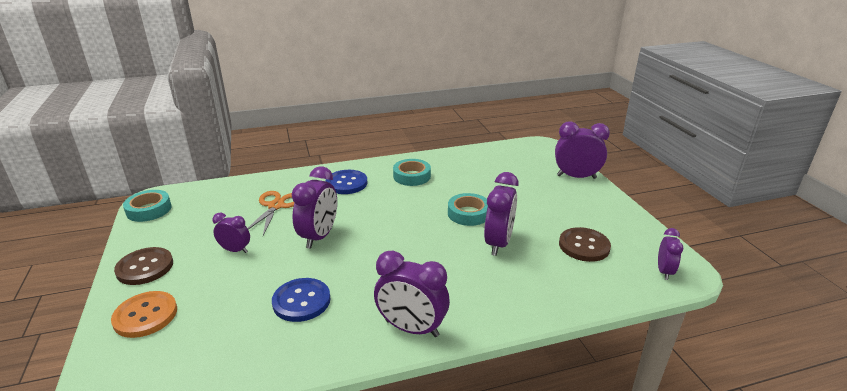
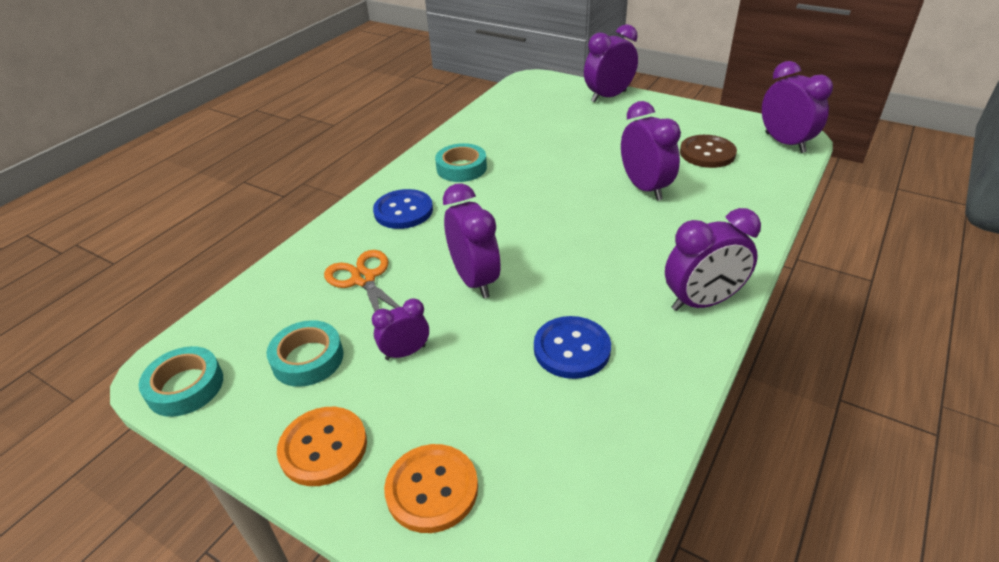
camera: 40 degrees left, 10 degrees up
(145, 267) = (323, 447): brown button -> orange button
(468, 213) = (577, 176): turquoise tape -> turquoise tape (308, 359)
(664, 271) = (785, 143): purple clock -> purple clock, size x1.72

